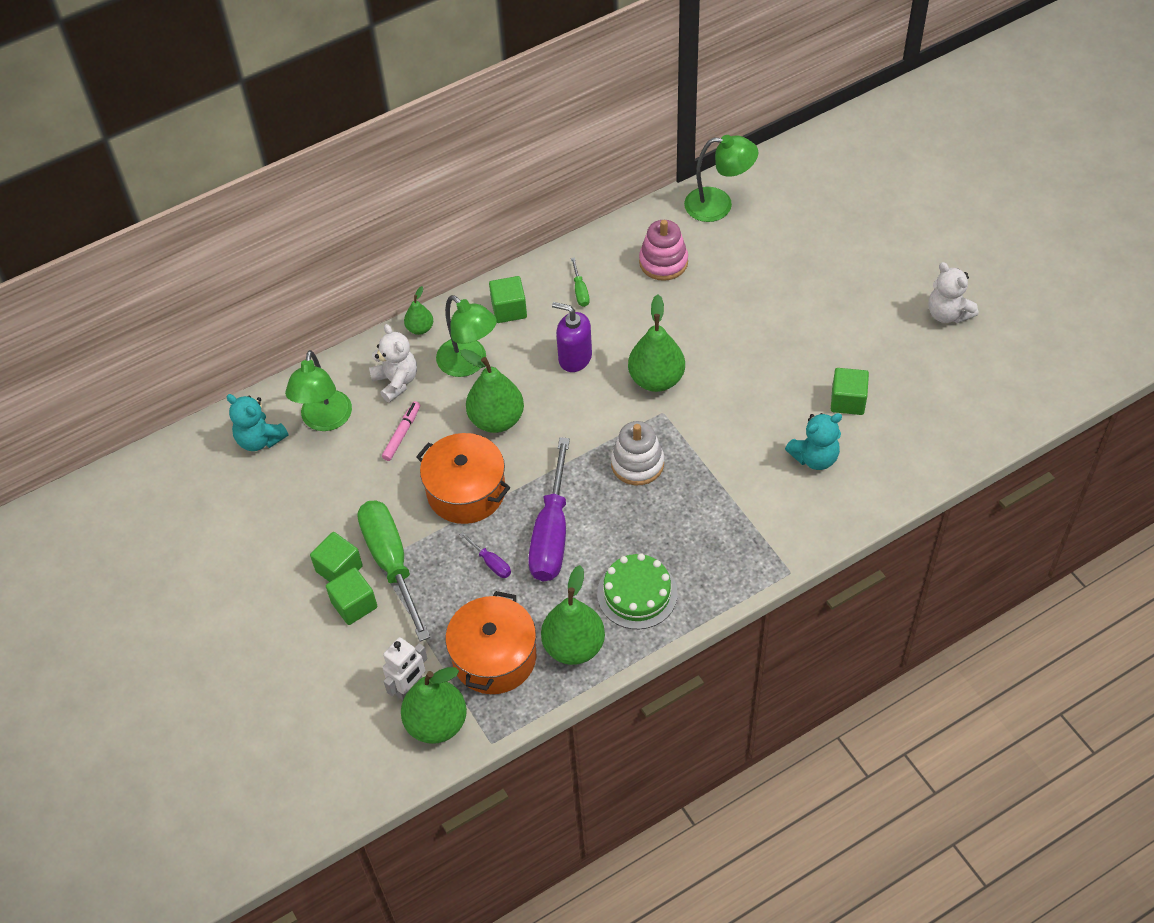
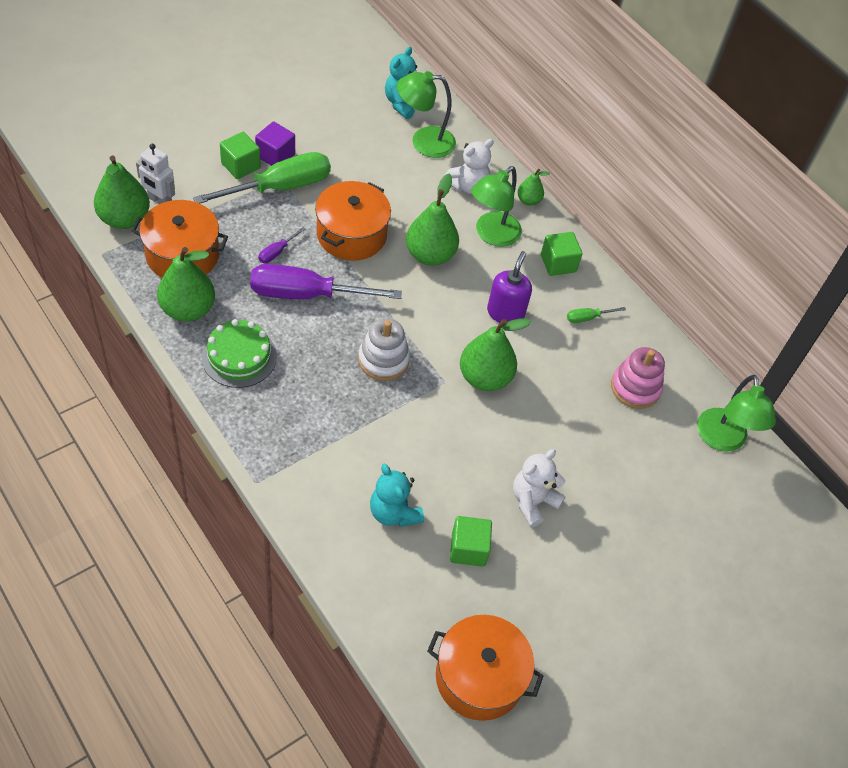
camera: 75 degrees right, 0 degrees up
(339, 569) = (275, 155): green cube -> purple cube
(402, 434) = (411, 191): pink marker -> none
(947, 314) = (601, 665): white teddy bear -> white teddy bear (533, 501)
(969, 398) = (479, 677): none -> orange pot

